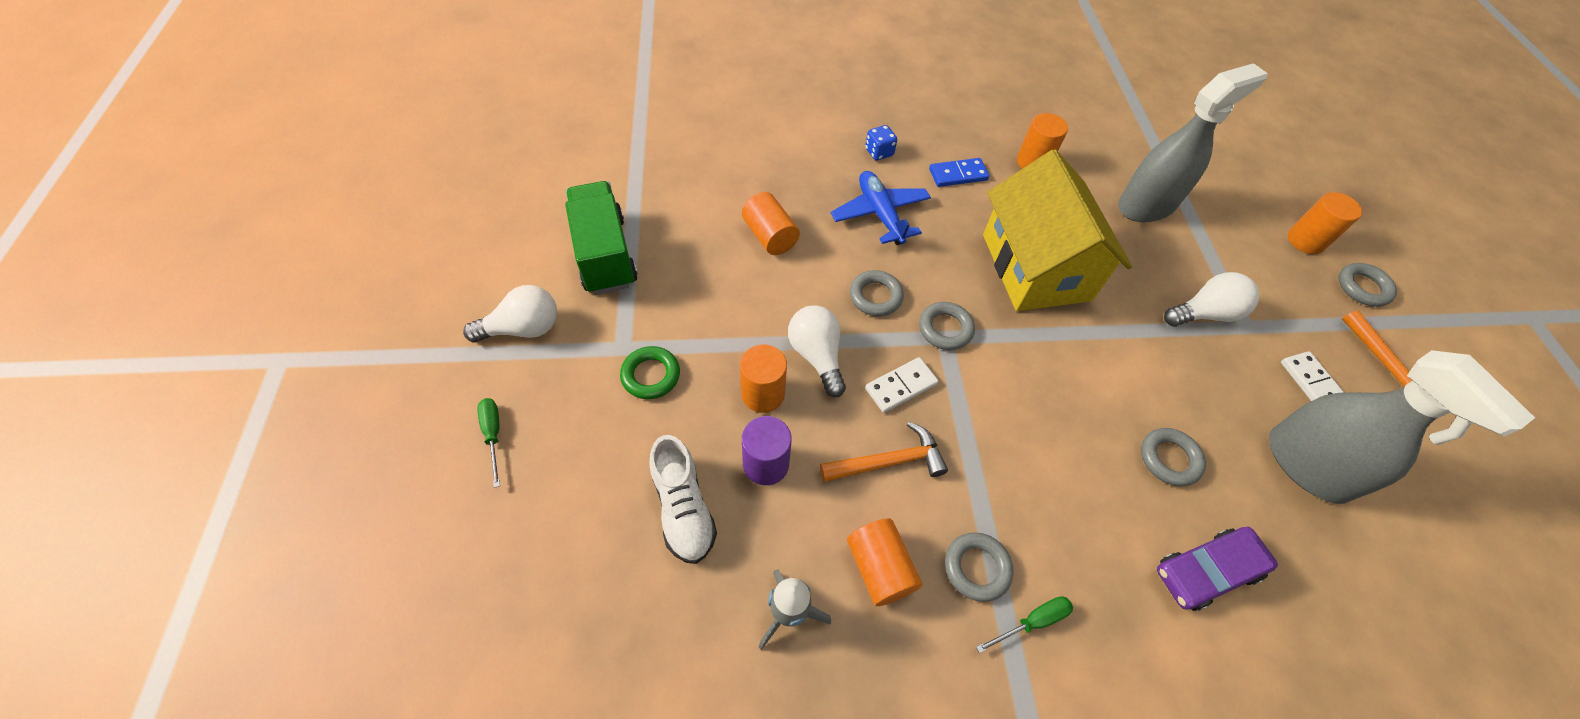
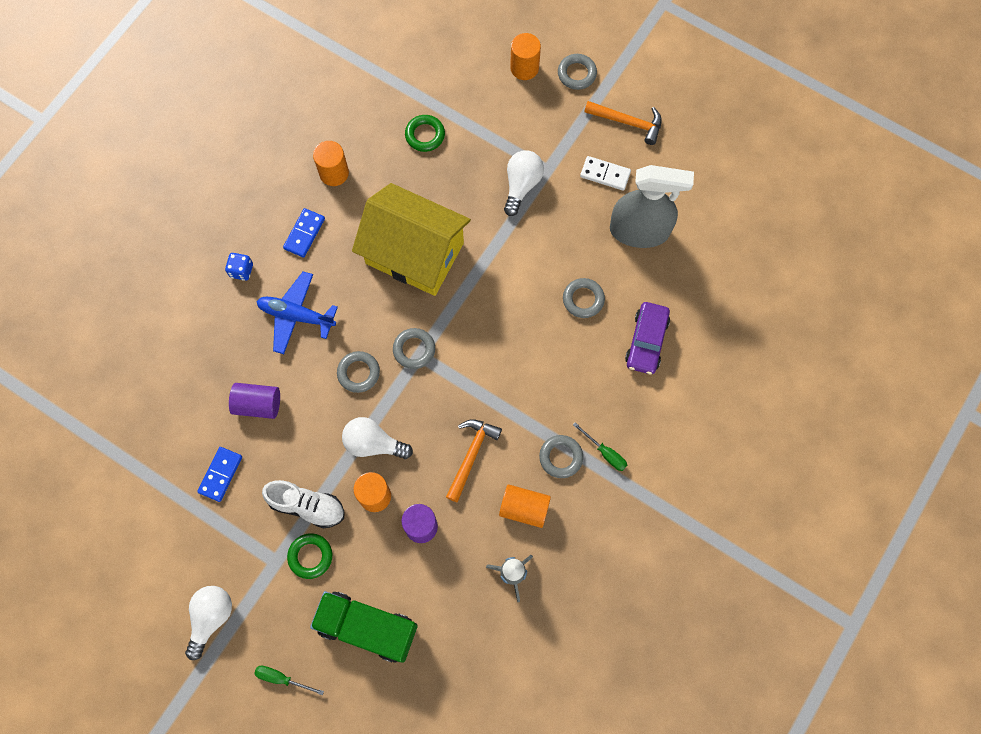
camera: 50 degrees left, 15 degrees up
(605, 254) = (187, 527): green truck -> green truck (367, 627)
(677, 249) = (220, 474): none -> blue domino
(683, 508) = (413, 592): white shoe -> white shoe (307, 506)
(770, 236) = (258, 404): orange cylinder -> purple cylinder
(901, 386) = (431, 409): white domino -> none
(1032, 622) = (605, 453): green screwdriver -> green screwdriver turned 120 degrees clockwise
(1146, 205) = (425, 135): grey spray bottle -> green ring

